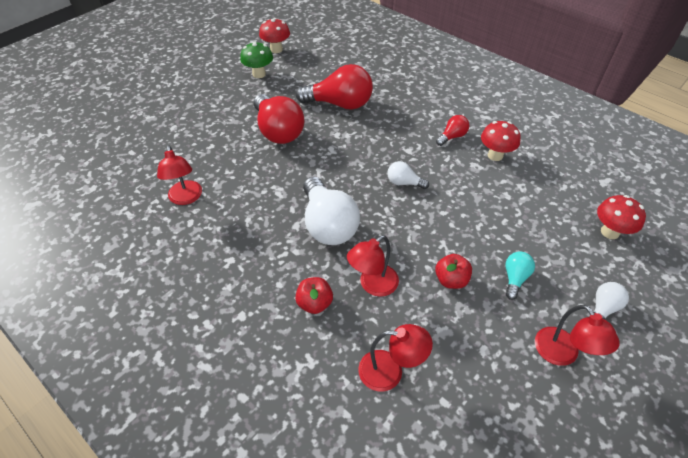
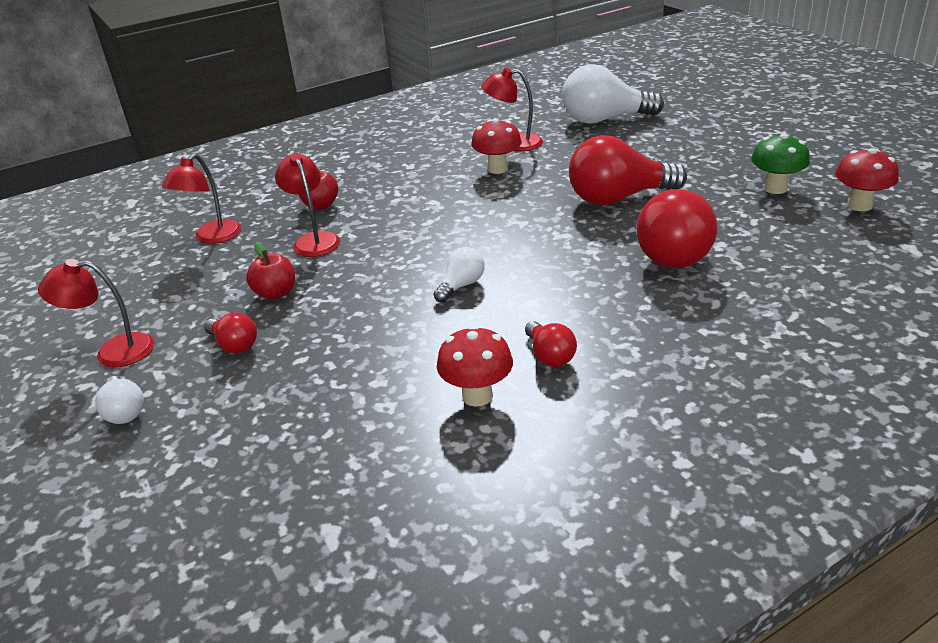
camera: 110 degrees right, 15 degrees down
(328, 224) = (421, 221): white light bulb -> white light bulb (604, 120)
(514, 278) = (234, 345): turquoise light bulb -> red light bulb
(610, 232) = (222, 481): red mushroom -> red mushroom (497, 169)

